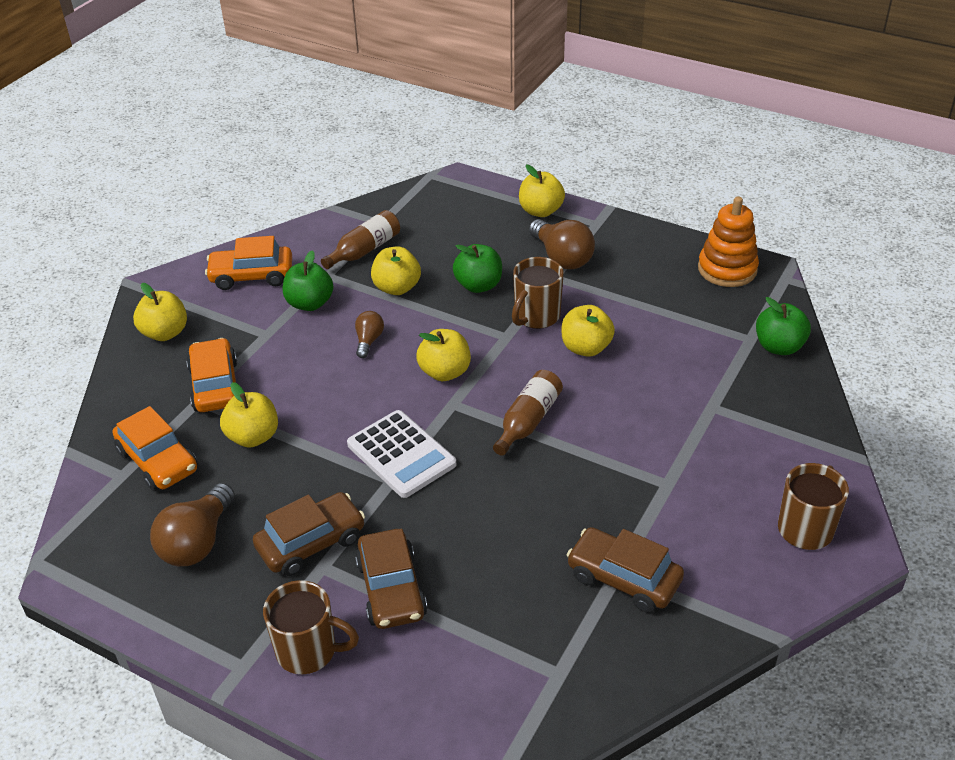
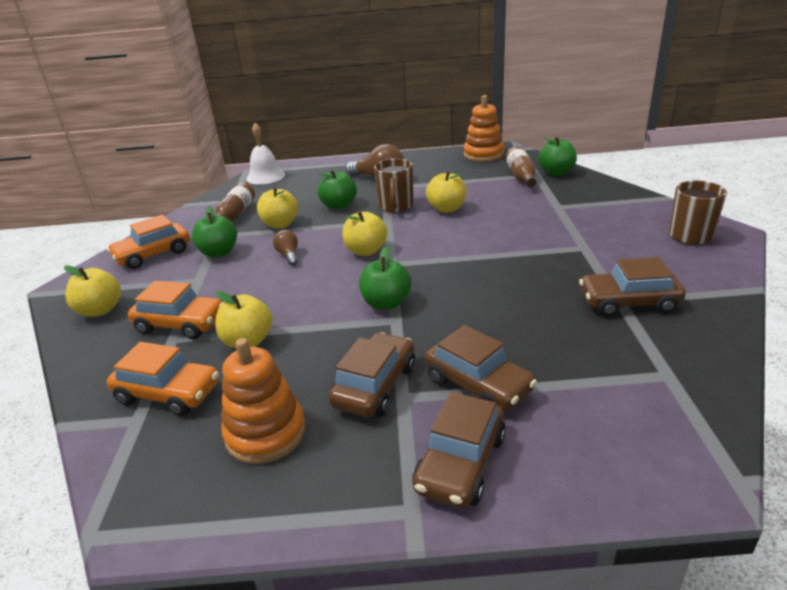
camera: 30 degrees left, 10 degrees down
(197, 541) = (265, 433): brown light bulb -> orange stacking toy
(215, 386) = (181, 324): orange car -> orange car turned 150 degrees clockwise
(308, 651) = (460, 463): brown mug -> brown car
(401, 454) = (386, 303): white calculator -> green apple
(444, 194) = (265, 176): none -> white bell
(528, 421) = (455, 253): brown bottle -> brown bottle (521, 176)
(540, 211) = (340, 165): yellow apple -> none

